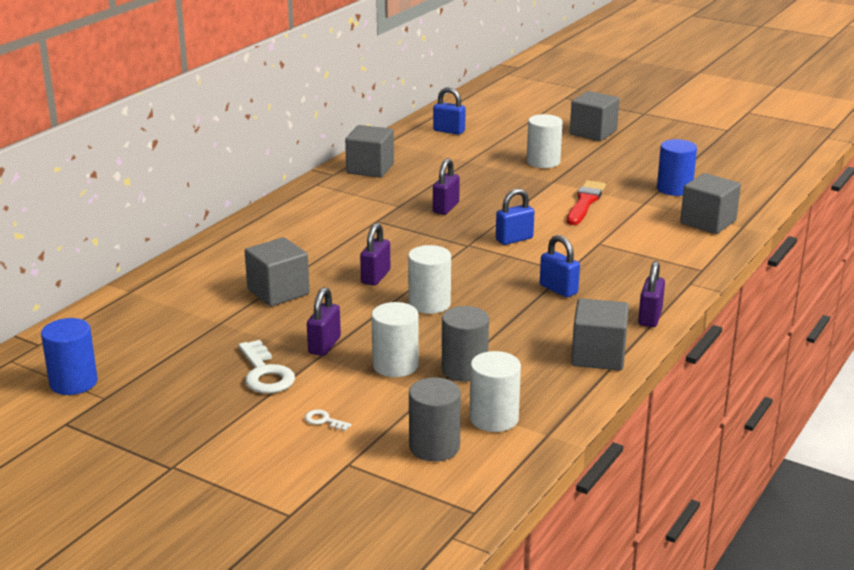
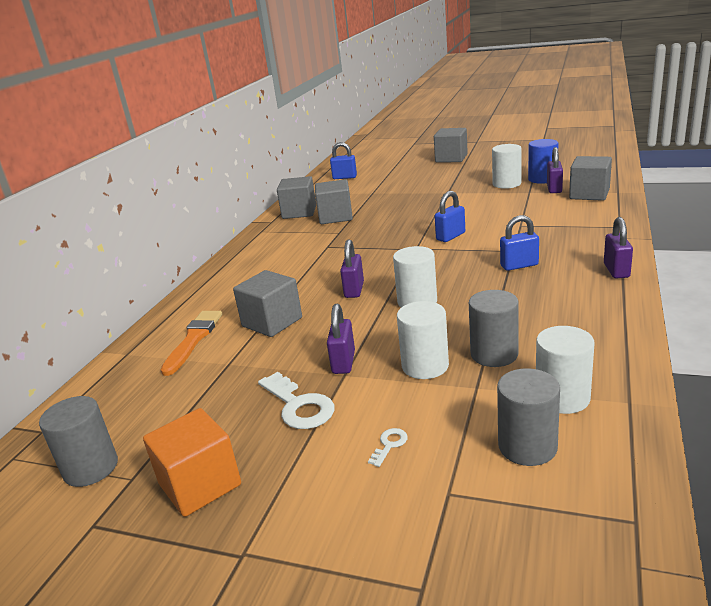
camera: 10 degrees left, 0 degrees up
(73, 382) = (91, 468): blue cylinder -> grey cylinder
(157, 414) = (200, 484): none -> orange cube
(196, 292) = (193, 339): none -> orange brush
(324, 420) = (389, 445): white key -> white key turned 105 degrees clockwise
(446, 208) = (378, 226): purple padlock -> purple padlock (554, 189)
(543, 162) = (430, 182): white cylinder -> white cylinder (506, 184)
(558, 289) = (519, 265): blue padlock -> blue padlock turned 45 degrees counterclockwise
(585, 202) = (484, 200): red brush -> none
(598, 356) = (604, 312): grey cube -> grey cube (335, 217)

